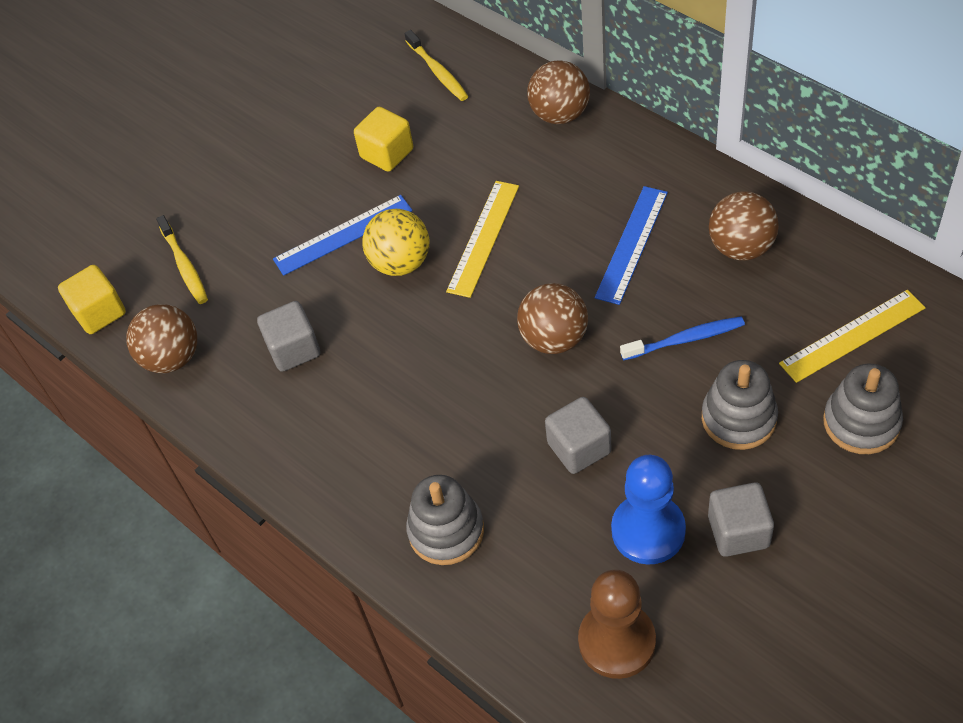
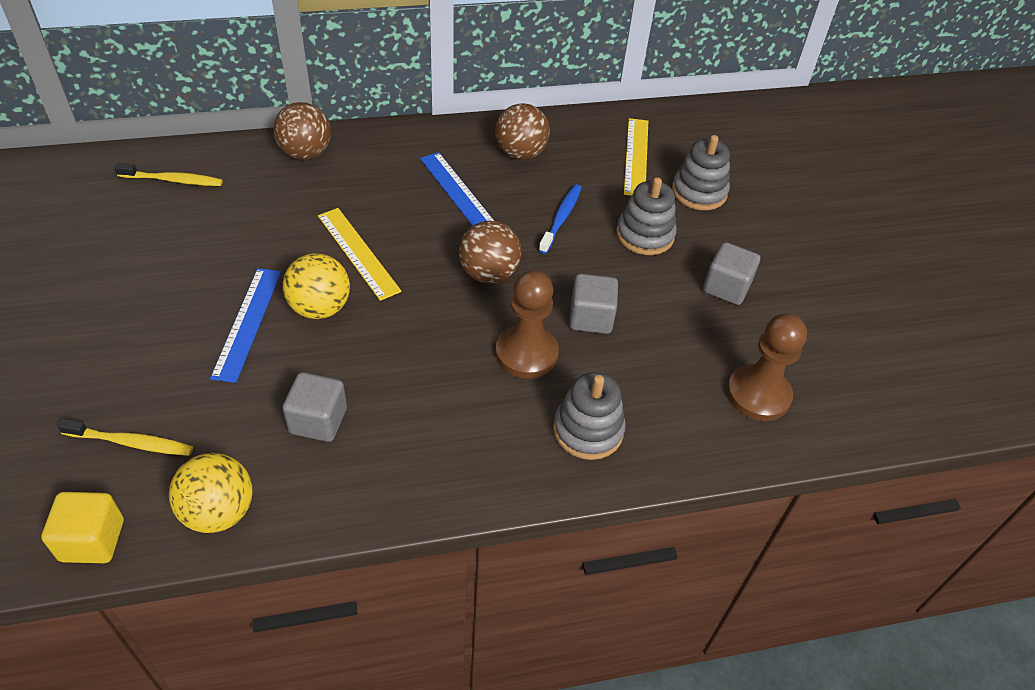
camera: 65 degrees left, 5 degrees down
(172, 358) = (219, 512): brown ball -> yellow ball
(387, 153) = (206, 252): yellow cube -> none
(488, 430) = (526, 353): none -> brown pawn
(648, 530) = (688, 326): blue pawn -> none

